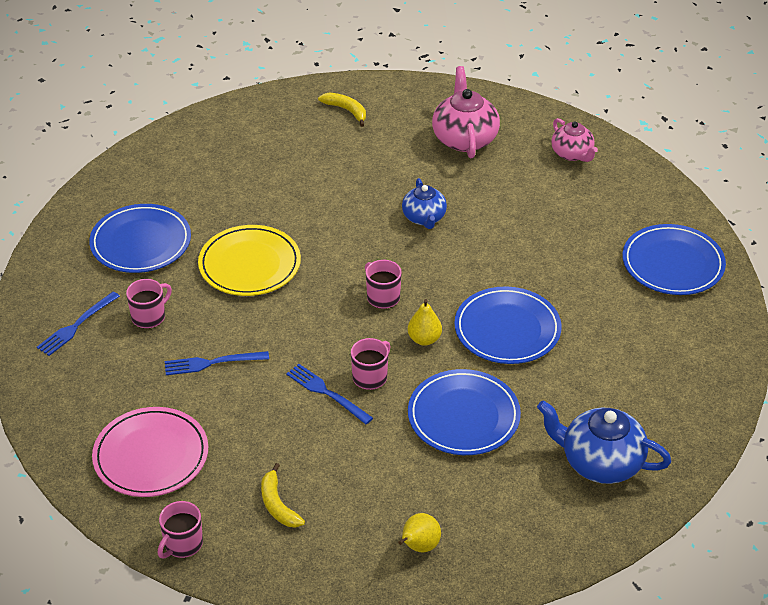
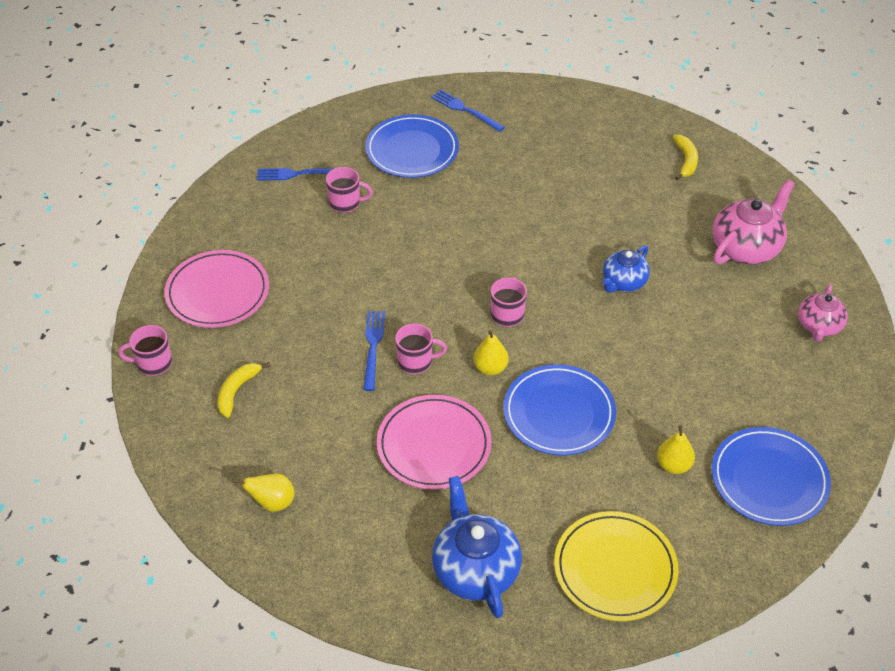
camera: 50 degrees right, 5 degrees up
(211, 363) = (335, 264): blue fork -> blue fork (464, 110)
(249, 264) = (455, 219): yellow plate -> yellow plate (615, 568)
(463, 416) = (434, 445): blue plate -> pink plate
(614, 301) = (673, 465): none -> yellow pear

